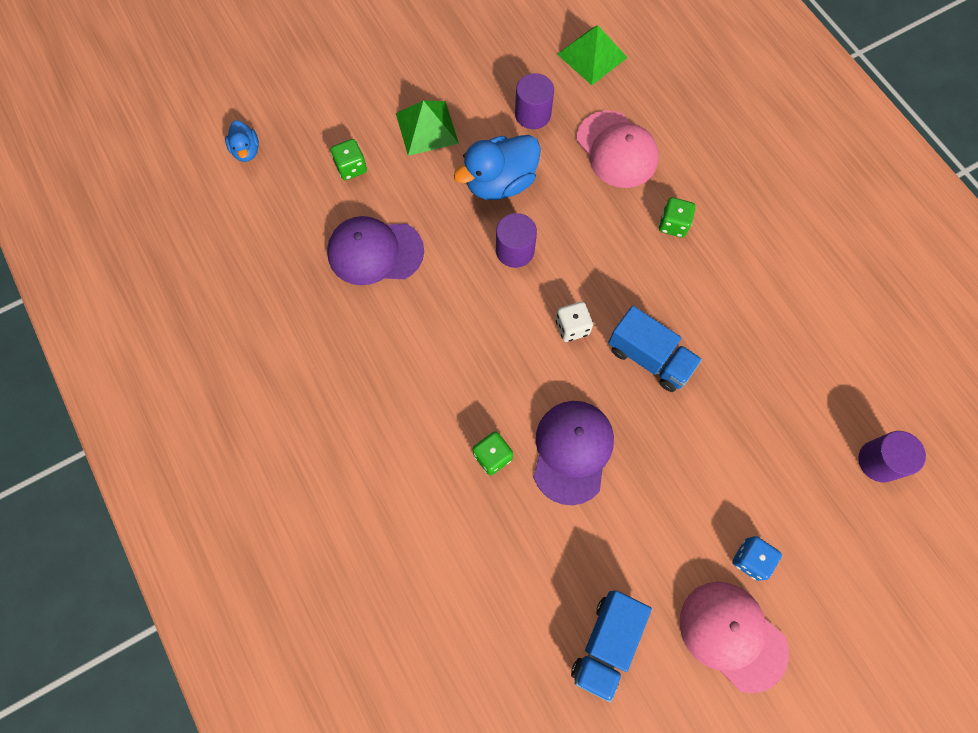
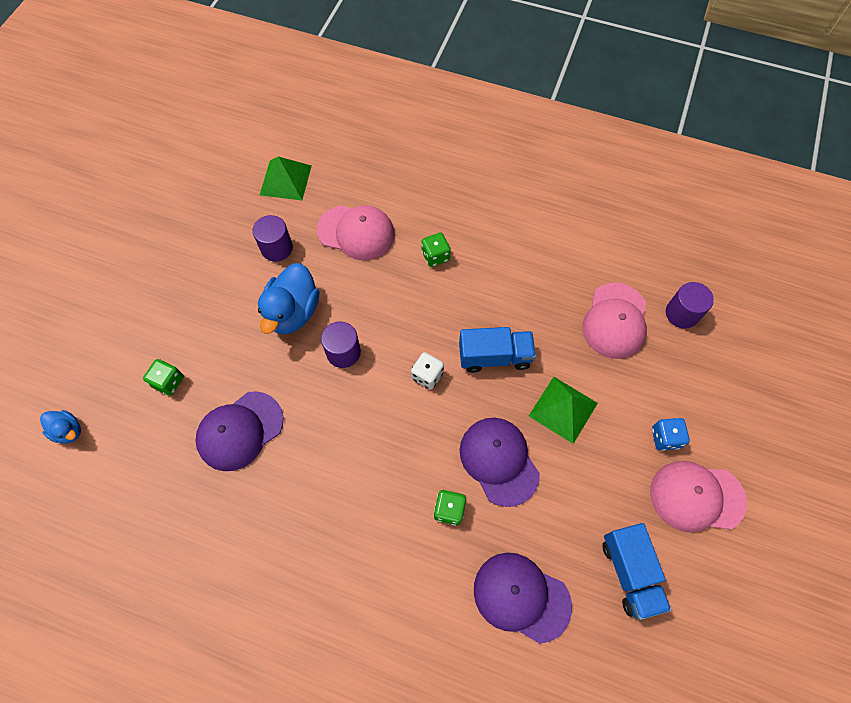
camera: 40 degrees left, 5 degrees down
(426, 128) = (204, 311): green pyramid -> green pyramid (563, 409)
(492, 578) = (521, 596): none -> purple cap
(800, 415) = (615, 321): none -> pink cap

